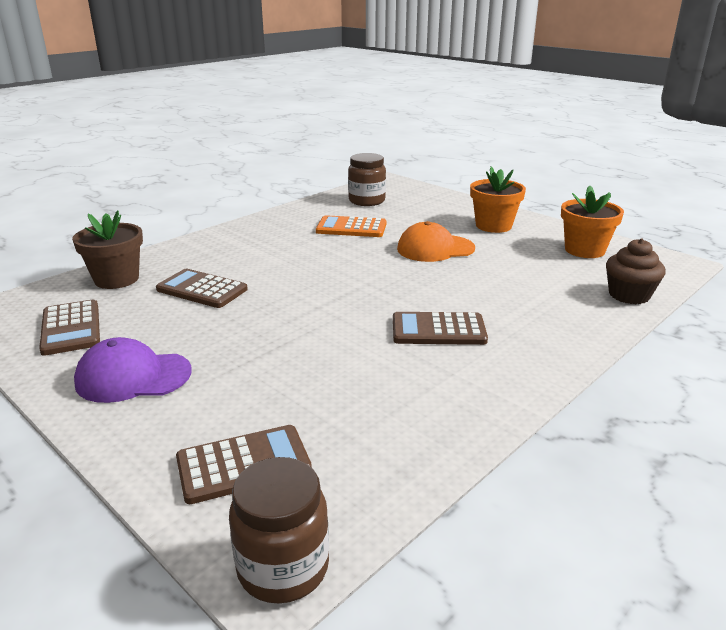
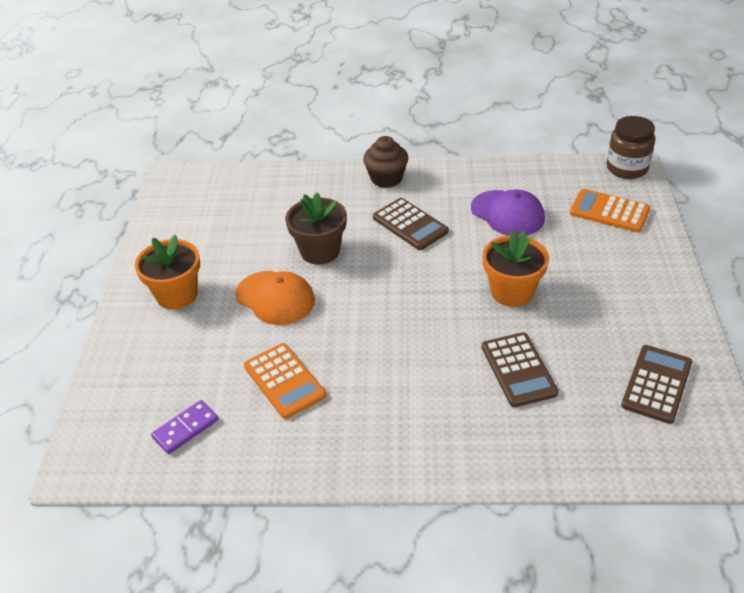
camera: 130 degrees left, 15 degrees up
(116, 279) = (582, 441): brown flower pot -> brown flower pot (320, 251)
(133, 377) = (633, 300): purple cap -> purple cap (507, 213)
(243, 464) = (609, 211): brown calculator -> orange calculator
(366, 201) = (185, 429): brown jar -> purple domino
(584, 250) = (189, 225): orange flower pot -> orange flower pot (512, 292)
(629, 295) = (260, 179): brown cupcake -> brown cupcake (386, 178)

